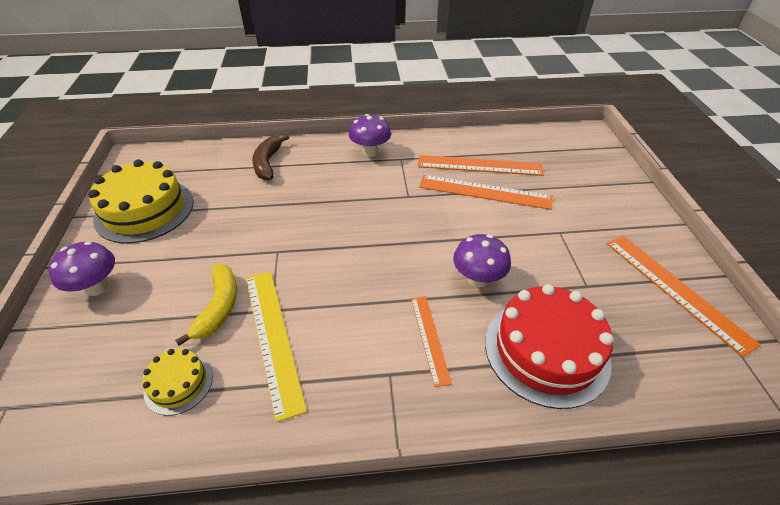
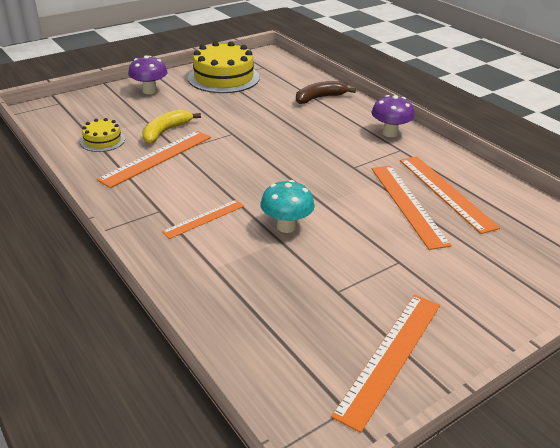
camera: 60 degrees right, 10 degrees down
(219, 307) = (166, 131): yellow banana -> yellow banana turned 150 degrees clockwise
(273, 337) = (157, 158): yellow ruler -> orange ruler
(477, 279) = (286, 226): purple mushroom -> turquoise mushroom
(546, 350) = (236, 279): red cake -> none

